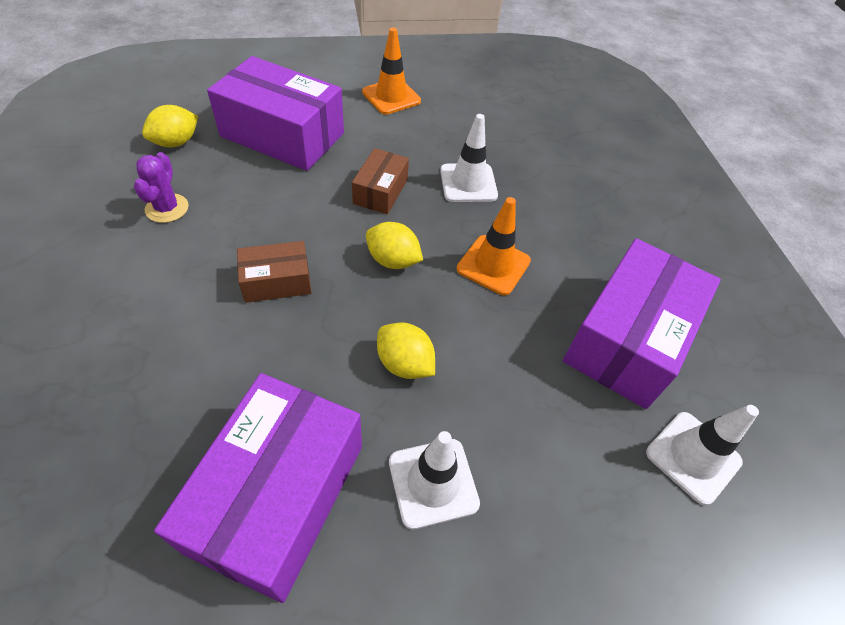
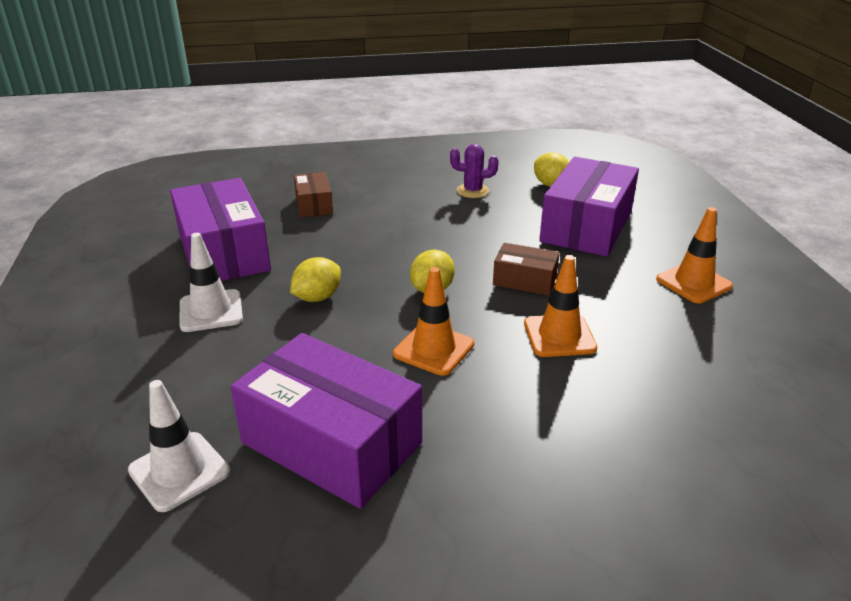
camera: 95 degrees right, 20 degrees down
(277, 281) = (402, 238): brown box -> brown box (314, 205)
(277, 496) = (223, 252): purple box -> purple box turned 45 degrees clockwise
(468, 183) = (559, 336): white traffic cone -> orange traffic cone

